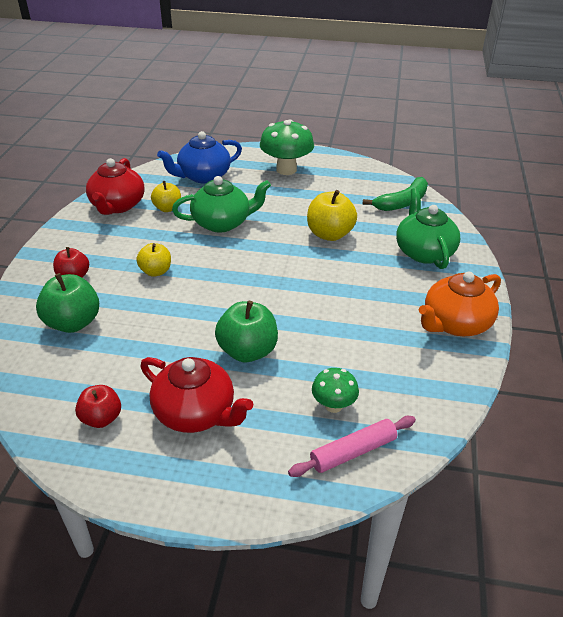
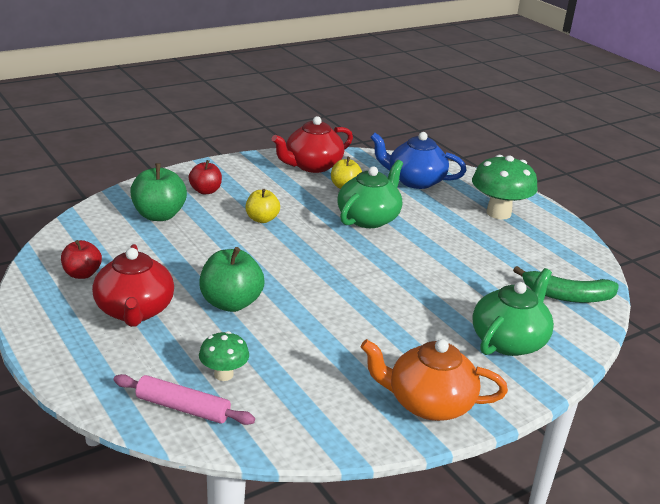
camera: 45 degrees right, 10 degrees down
(222, 223) = (368, 218): green teapot -> green teapot turned 90 degrees counterclockwise
(330, 234) = (444, 276): yellow apple -> none

